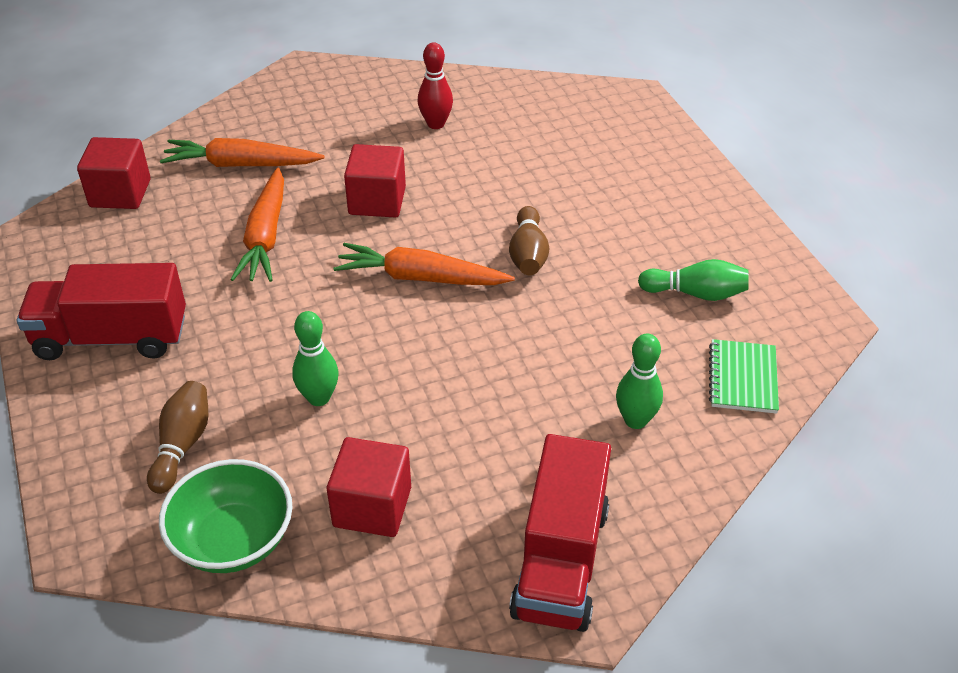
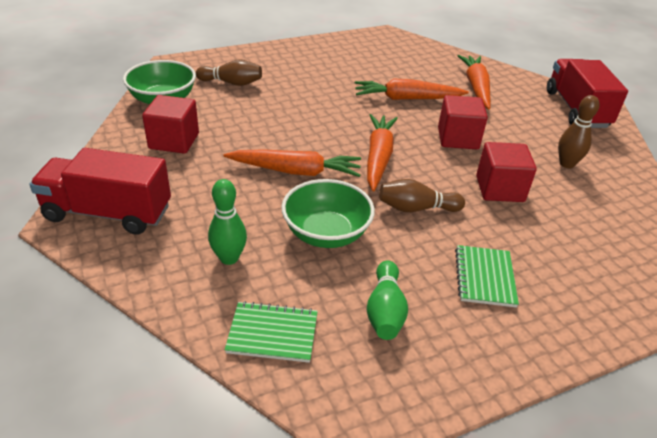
camera: 85 degrees right, 5 degrees down
(111, 338) = (312, 60): red truck -> red truck (576, 109)
(120, 193) = (432, 53): red cube -> red cube (499, 189)
(319, 398) = (263, 121): green bowling pin -> none
(436, 124) = (566, 164): red bowling pin -> brown bowling pin
(454, 360) = (295, 171): none -> orange carrot
(581, 333) = (326, 233): none -> green bowl
(636, 218) = (484, 277): none -> green notebook

